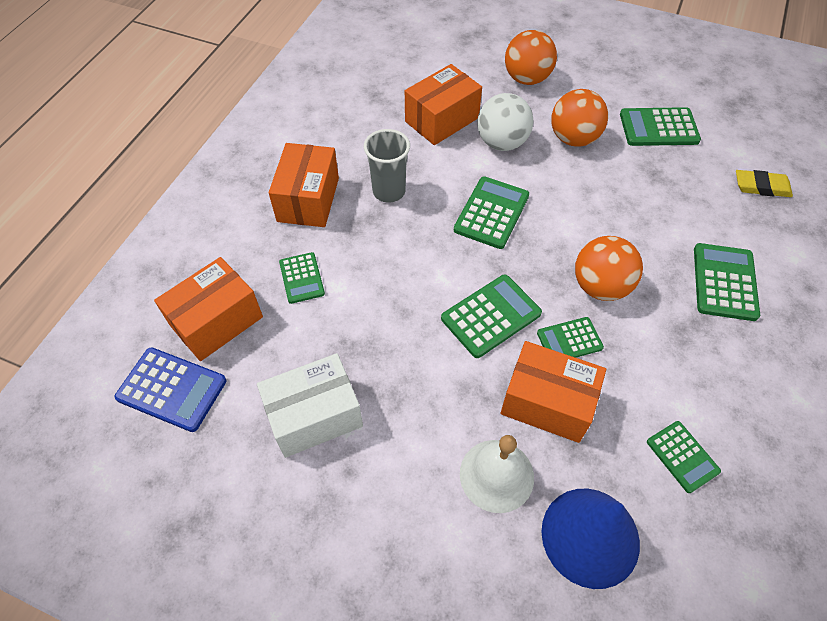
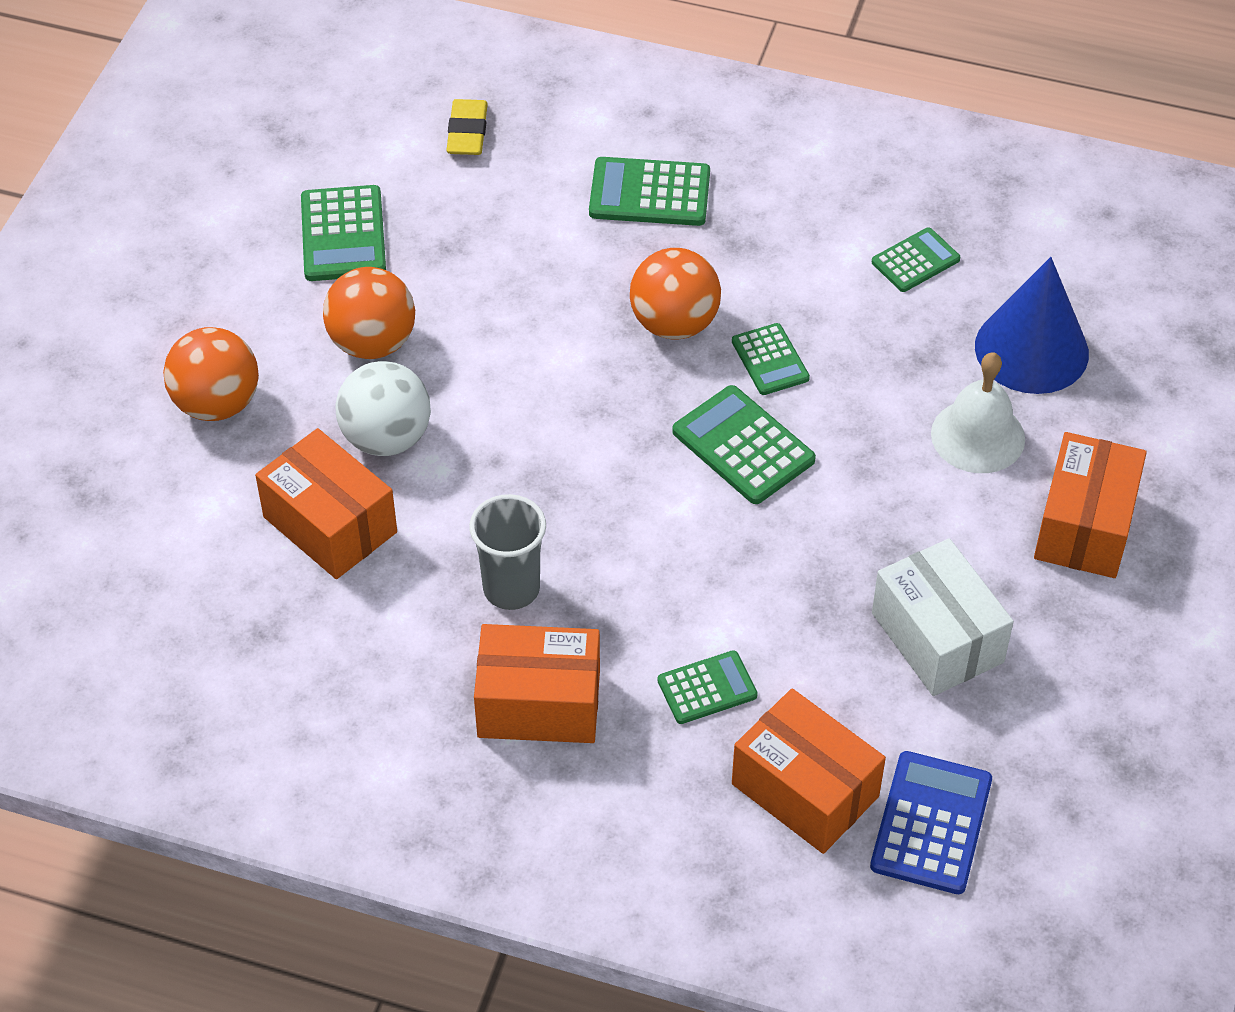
camera: 95 degrees left, 5 degrees down
(491, 213) = (547, 449): green calculator -> none
(547, 402) = (868, 385): orange box -> orange box (1084, 526)

